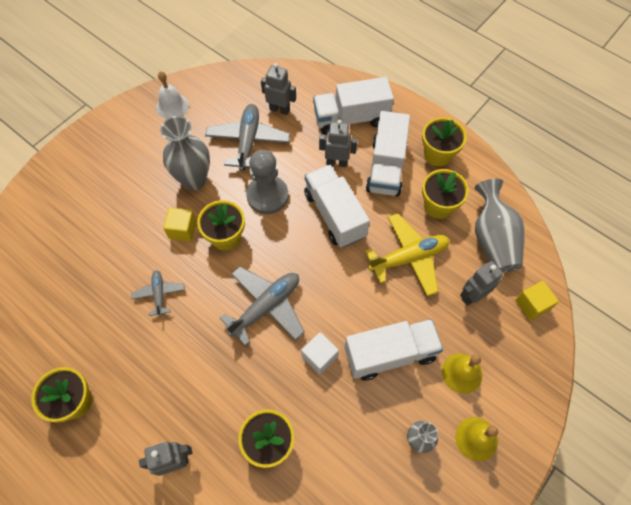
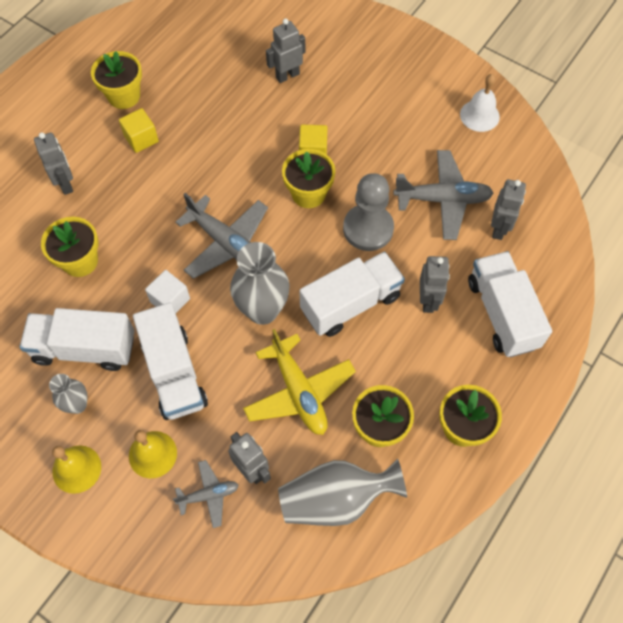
camera: 85 degrees right, 0 degrees up
(91, 244) = (287, 75): none -> grey robot
(159, 294) = (235, 143): grey plane -> grey plane (208, 495)
(194, 180) = (379, 152): grey vase -> grey vase (262, 310)
(386, 167) = (430, 360): white truck -> white truck (84, 348)
(532, 305) = (243, 546): yellow cube -> yellow cube (141, 139)

